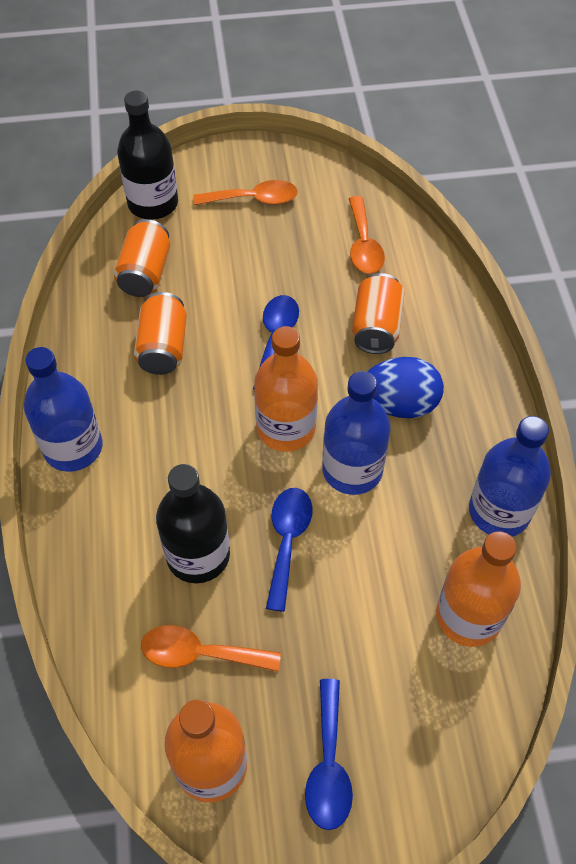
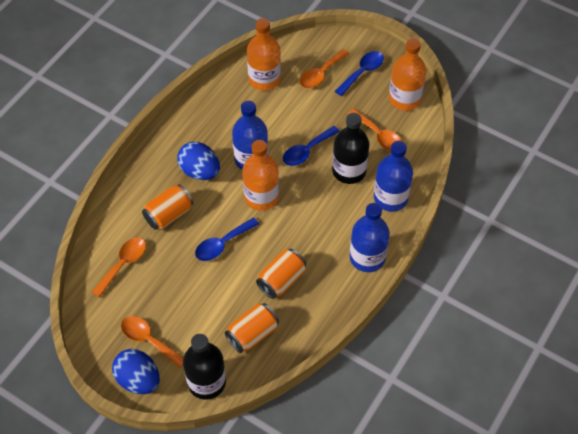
camera: 140 degrees left, 0 degrees up
(225, 164) = (138, 379): none -> blue egg
(393, 701) = (321, 74): none -> orange spoon
(499, 511) = (210, 103): blue bottle -> blue bottle (390, 198)

